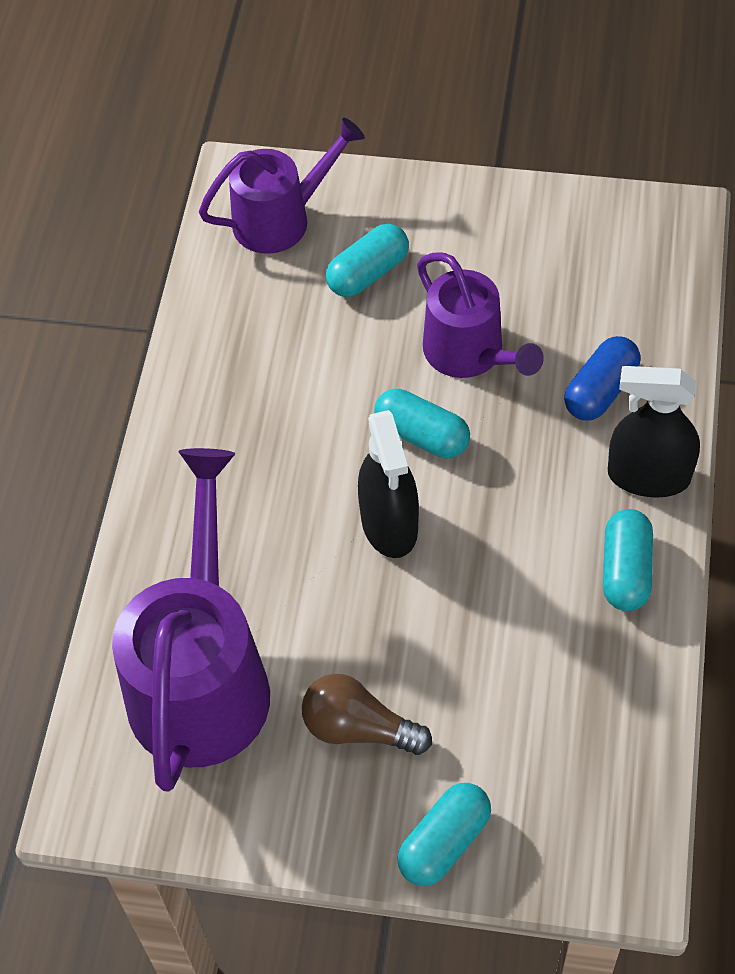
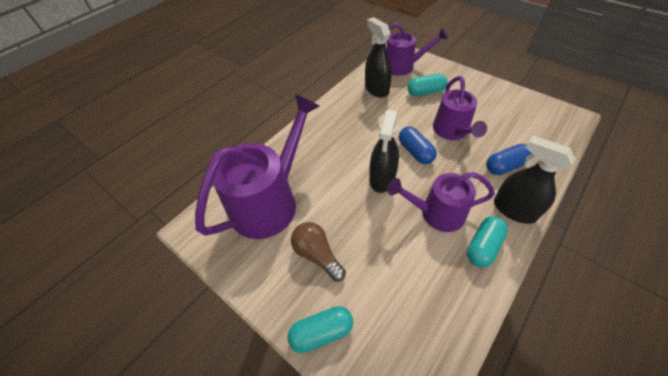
camera: 30 degrees right, 5 degrees down
(257, 311) = (376, 89): none -> black spray bottle
(422, 435) = (415, 152): turquoise capsule -> blue capsule
(523, 547) = (436, 213): none -> purple watering can

